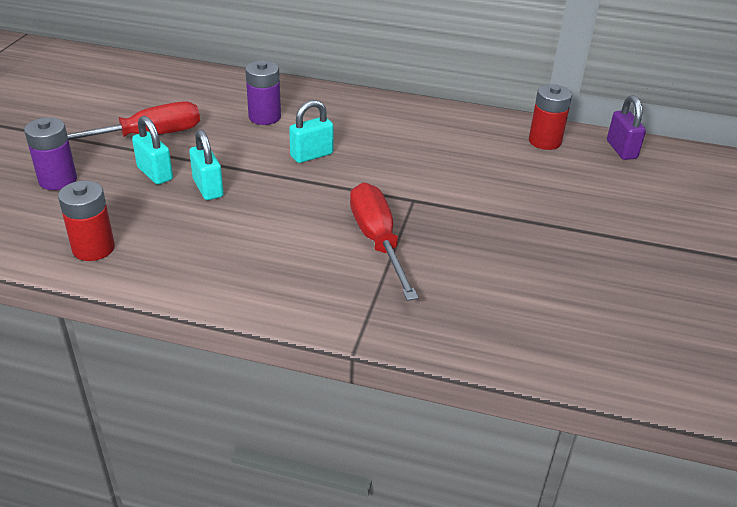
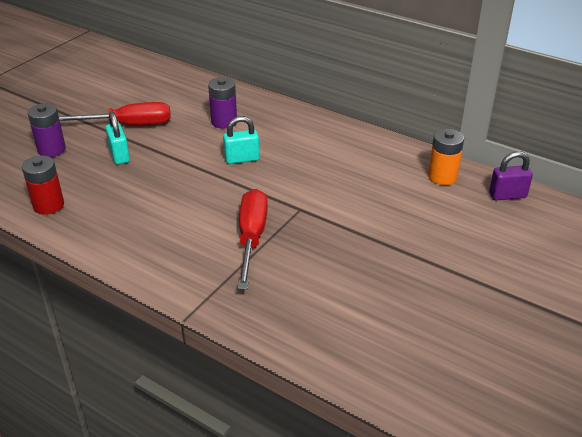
camera: 20 degrees right, 0 degrees up
(208, 188) = (150, 173): turquoise padlock -> none
(545, 141) = (442, 177): red battery -> orange battery
(621, 150) = (507, 195): purple padlock -> purple padlock turned 75 degrees clockwise

